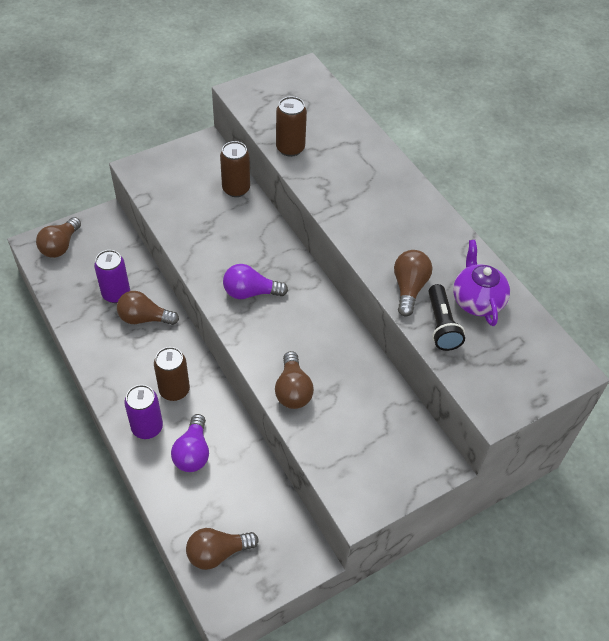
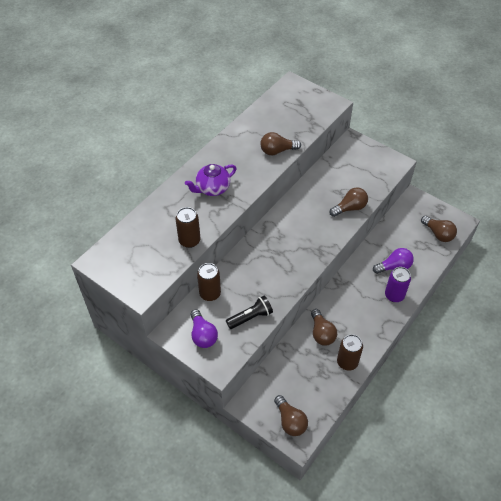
camera: 110 degrees left, 0 degrees up
(60, 246) = (290, 421): brown light bulb -> brown light bulb turned 60 degrees clockwise
(116, 294) = (312, 360): purple can -> none
(174, 390) = (362, 293): brown can -> brown can (347, 362)
(250, 292) = (295, 251): purple light bulb -> purple light bulb (203, 335)
(441, 325) = (295, 132): black flashlight -> black flashlight (250, 317)
(477, 300) = (269, 123): purple teapot -> purple teapot (212, 188)

